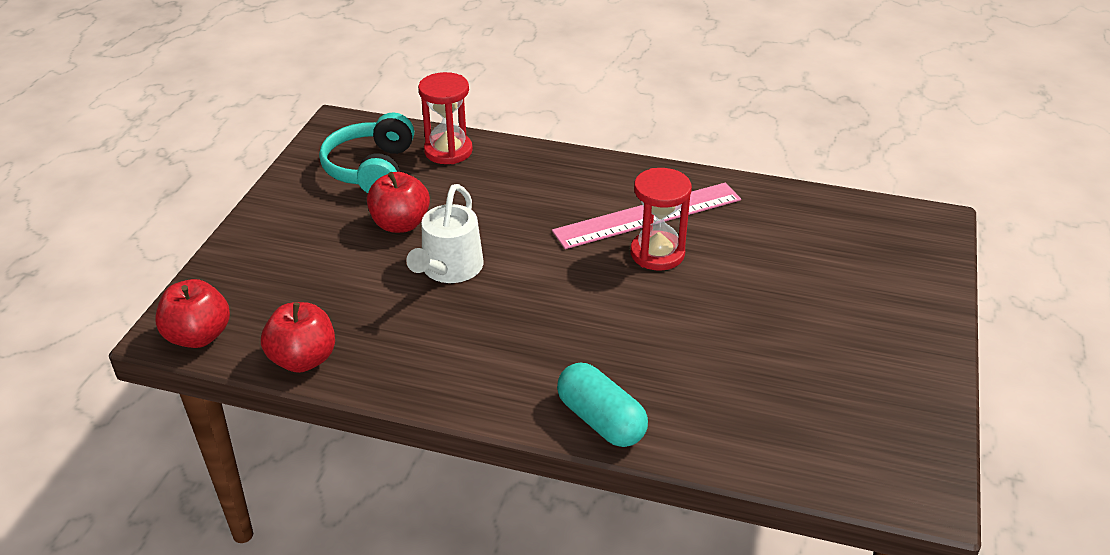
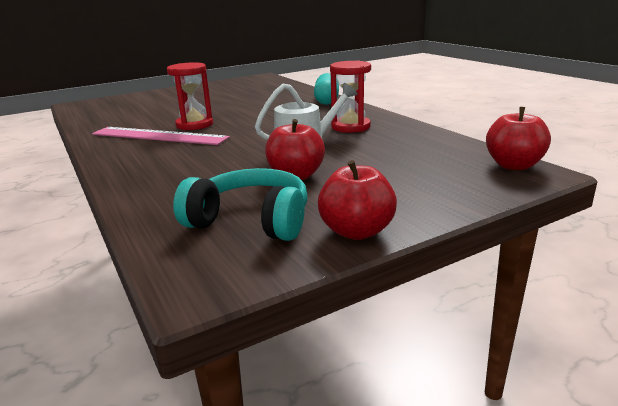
camera: 135 degrees left, 15 degrees down
(303, 359) = (444, 141): red apple -> red apple (356, 231)
(371, 169) = (251, 221): turquoise headphones -> turquoise headphones turned 120 degrees counterclockwise
(448, 151) = (167, 209): red hourglass -> red hourglass (350, 127)

